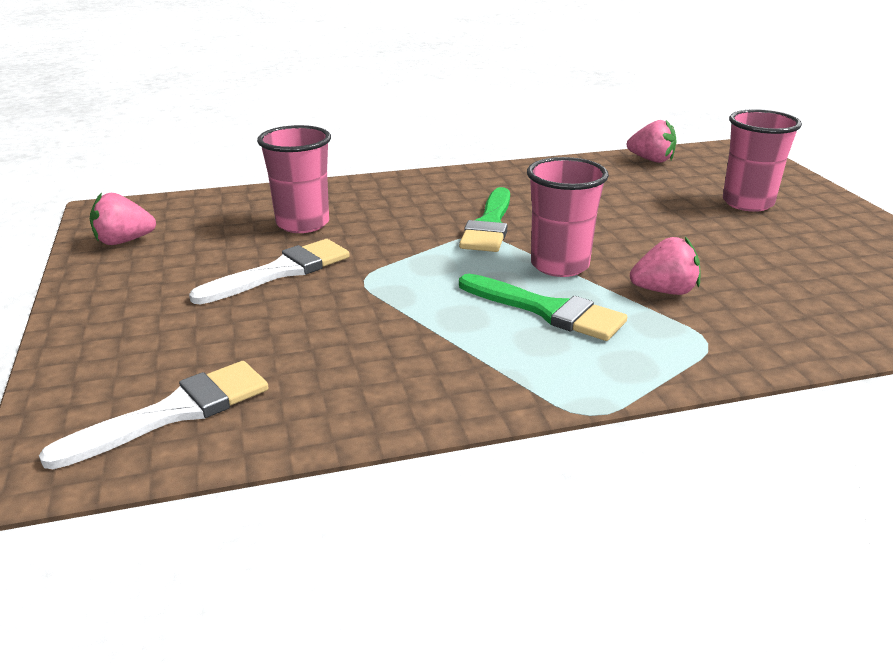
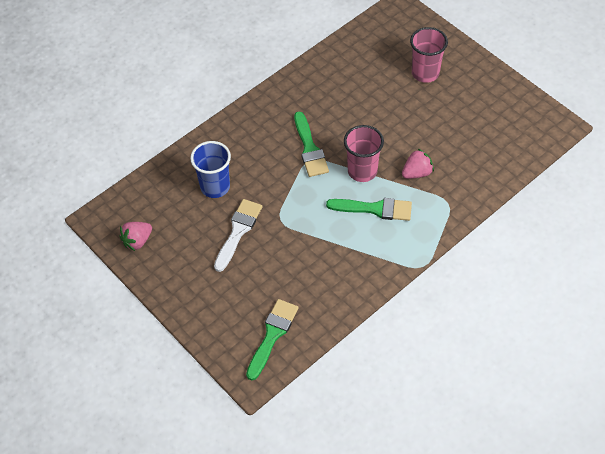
camera: 25 degrees left, 25 degrees up
(174, 412) = (272, 335): white brush -> green brush
(303, 224) = (215, 187): pink cup -> blue cup
(651, 160) = (357, 41): pink strawberry -> none

